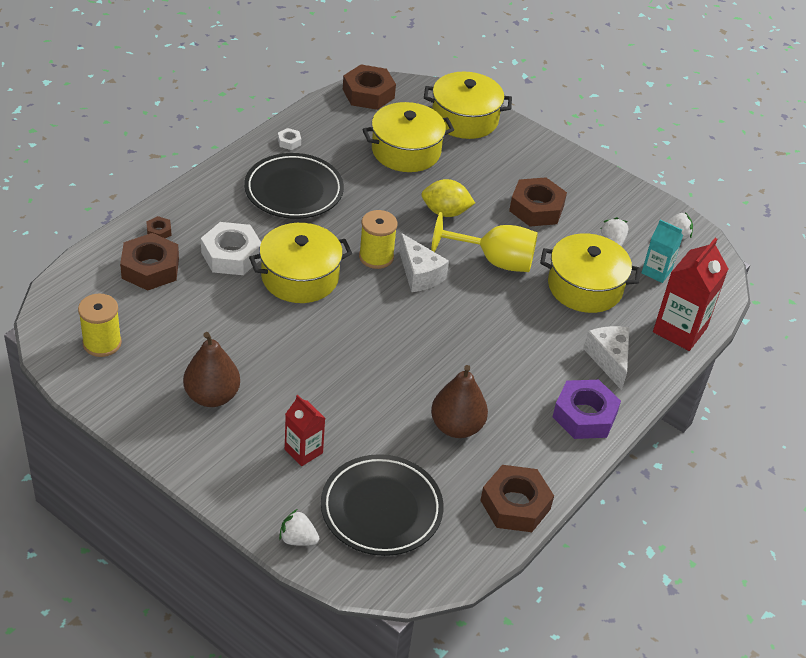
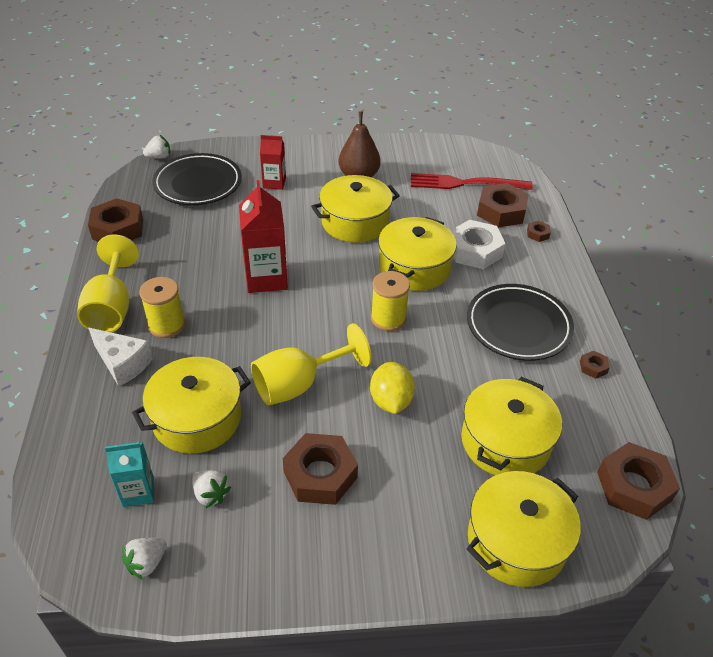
camera: 140 degrees right, 0 degrees up
(102, 343) = (452, 163): yellow spool -> yellow spool (166, 325)
(131, 315) = (464, 183): none -> red fork
(288, 350) = (355, 222): none -> yellow pot
(289, 142) = (593, 367): white nut -> brown nut
(298, 539) = (227, 150): white strawberry -> white strawberry (159, 157)
(419, 274) = (341, 328): white cheese -> none
(445, 212) = (391, 401): yellow lemon -> yellow lemon turned 60 degrees counterclockwise
(456, 427) = (198, 246): brown pear -> none
(584, 415) = (111, 308): purple nut -> yellow goblet
(679, 330) = (73, 438): red carton -> red carton (266, 278)

